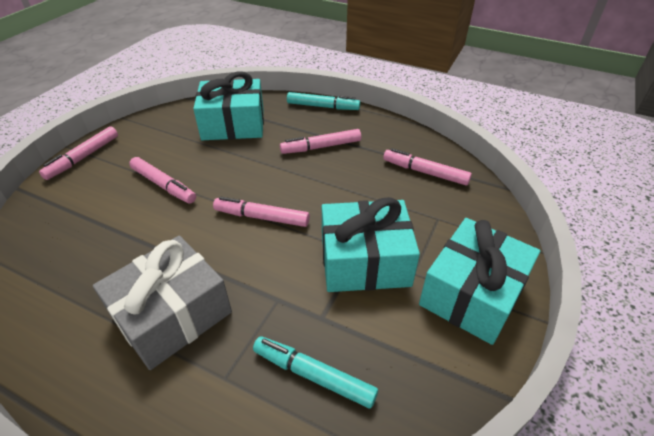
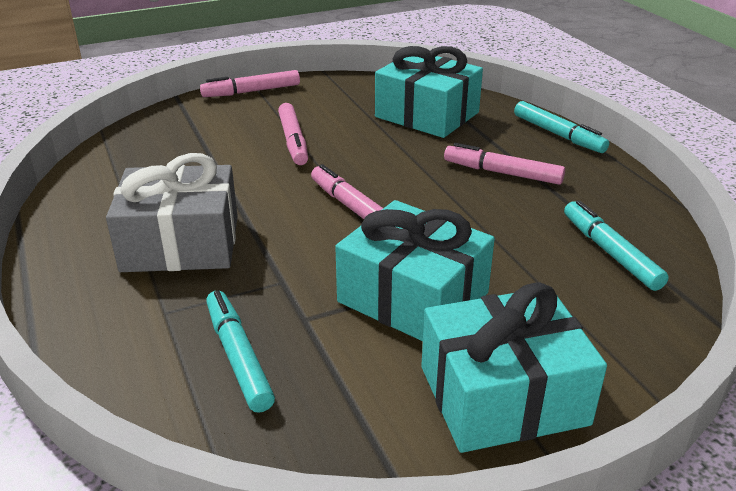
camera: 40 degrees right, 10 degrees down
(425, 172) = (610, 252): pink marker -> turquoise marker

